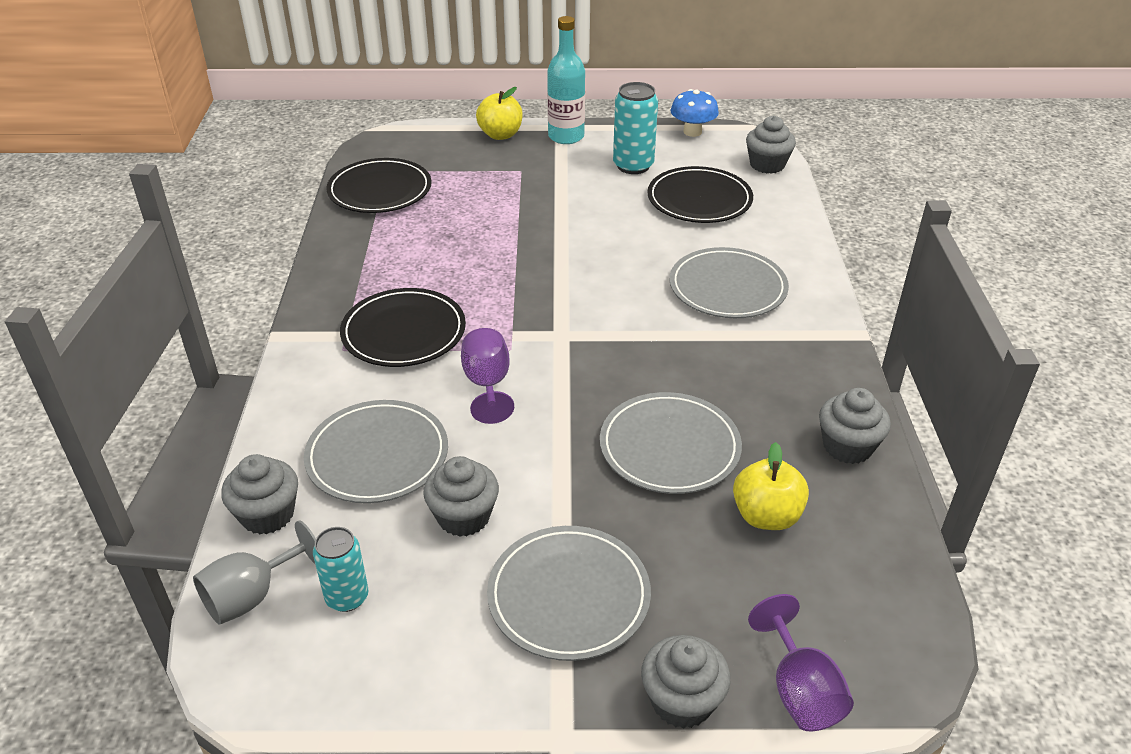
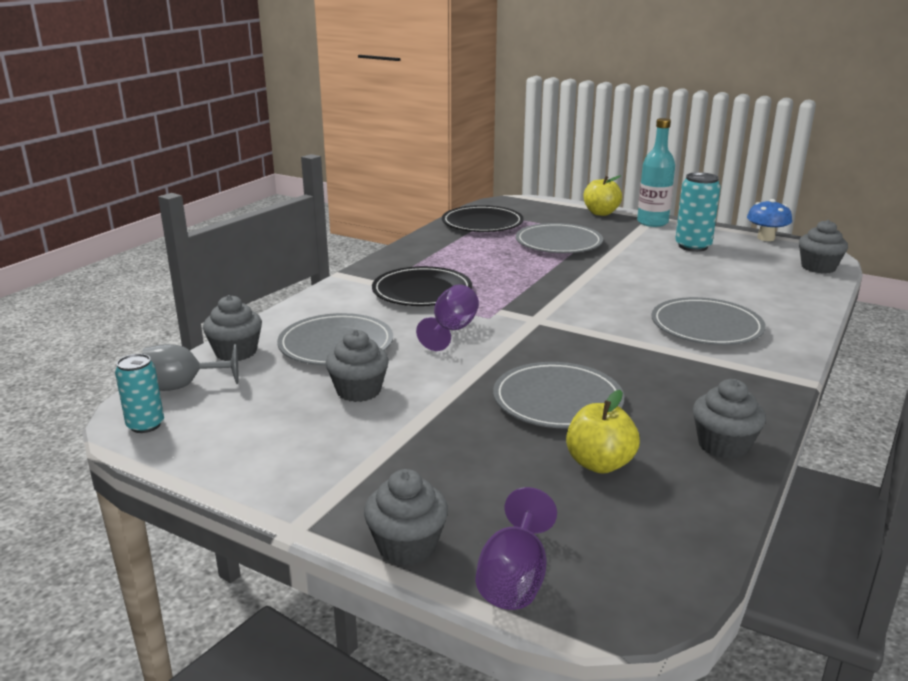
camera: 30 degrees right, 15 degrees down
(347, 597) = (237, 406): turquoise can -> turquoise can (145, 425)
(568, 596) = (386, 455): grey plate -> grey plate (558, 243)
(699, 199) = (733, 274): black plate -> none

